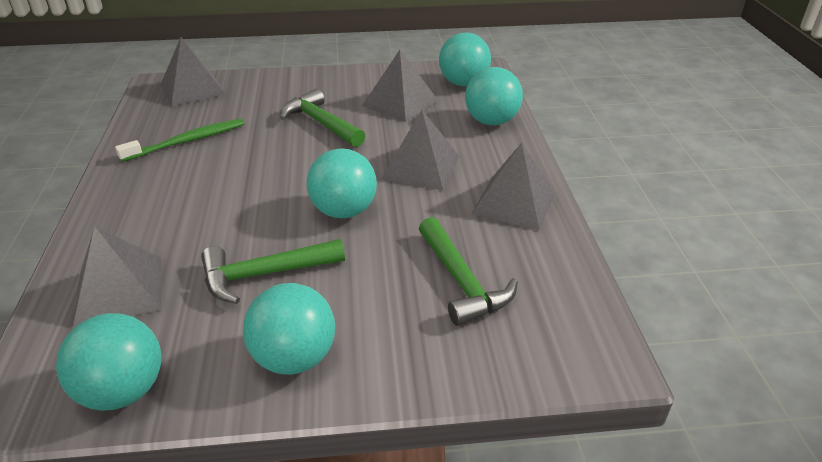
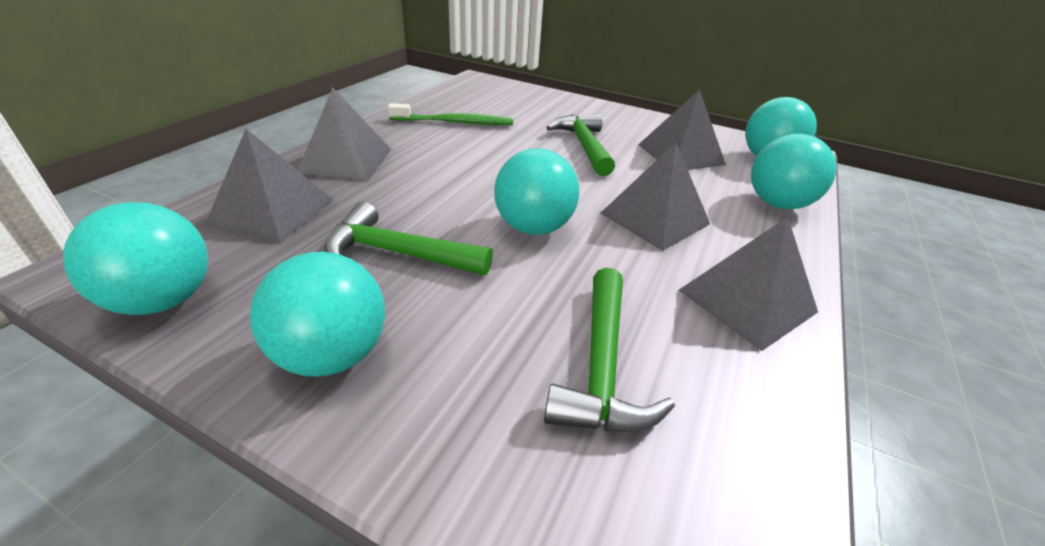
camera: 30 degrees right, 0 degrees up
(192, 89) = (499, 89): grey pyramid -> grey pyramid (346, 160)

